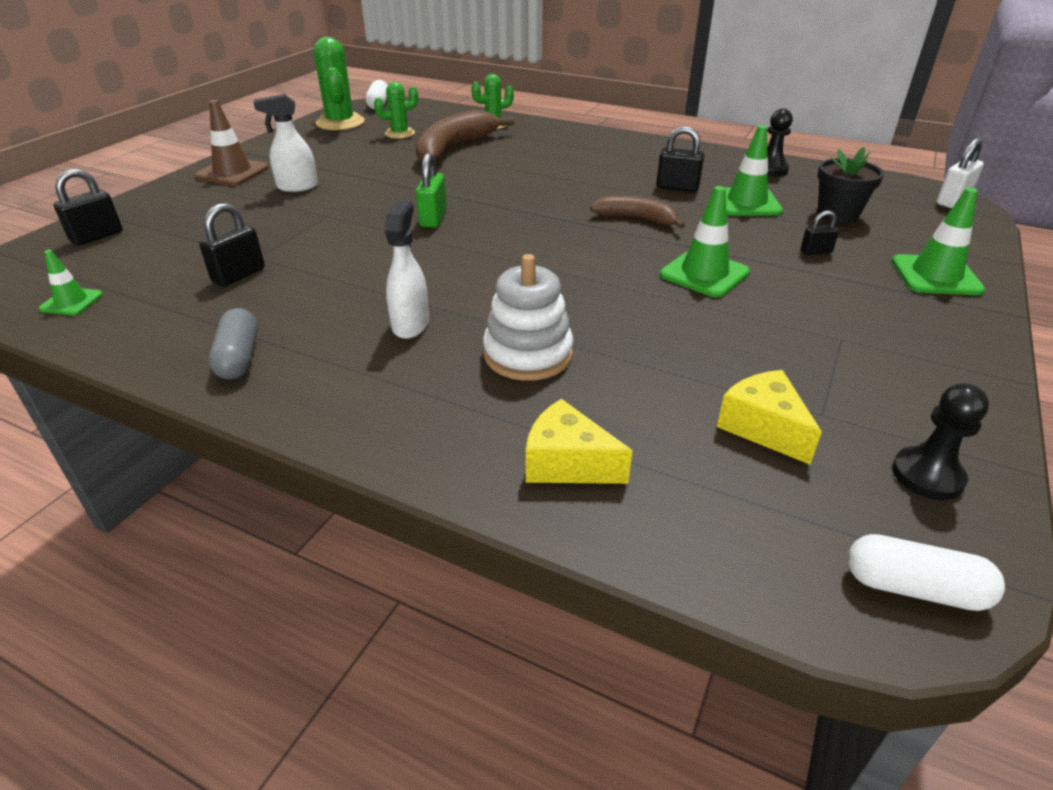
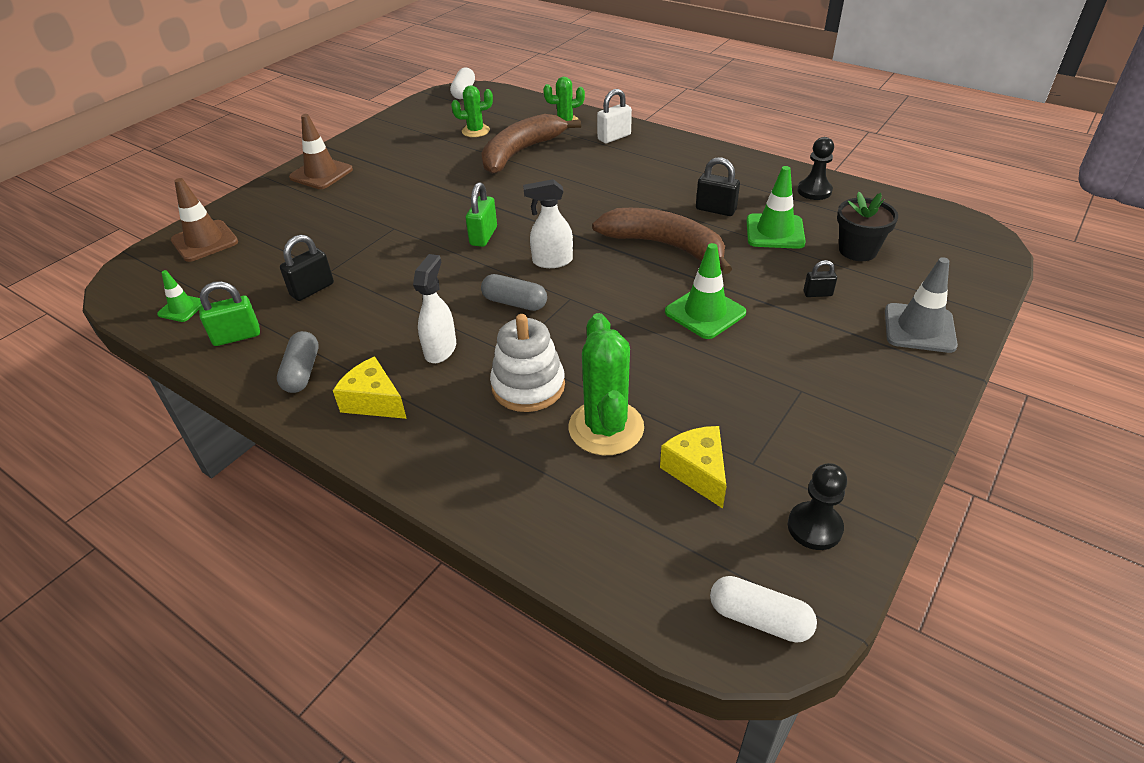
camera: 10 degrees right, 5 degrees up
(97, 236) = (204, 241): black padlock -> brown traffic cone
(147, 326) = (237, 336): none -> green padlock
(297, 187) = (373, 193): white spray bottle -> white spray bottle (552, 261)
(340, 123) = (424, 115): green cactus -> green cactus (606, 428)
(487, 276) = (515, 303): none -> grey capsule
(567, 463) = (531, 489): yellow cheese -> yellow cheese (374, 401)
(636, 219) = (665, 246): brown banana -> brown banana, size x1.72
(935, 276) = (919, 328): green traffic cone -> grey traffic cone
(952, 201) = (980, 239): white padlock -> white padlock (614, 137)

